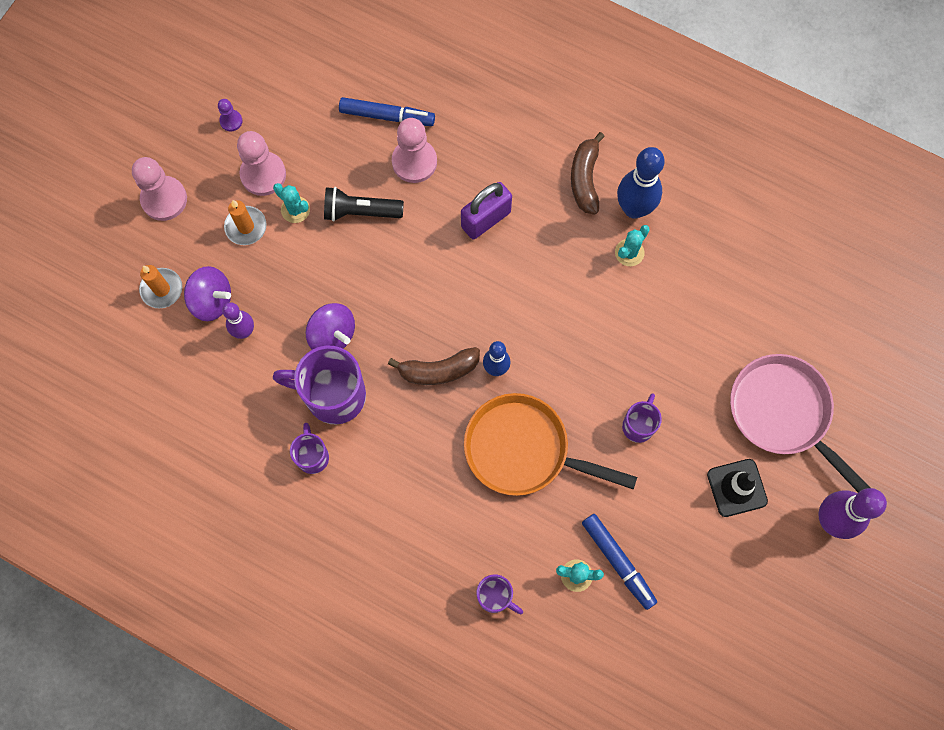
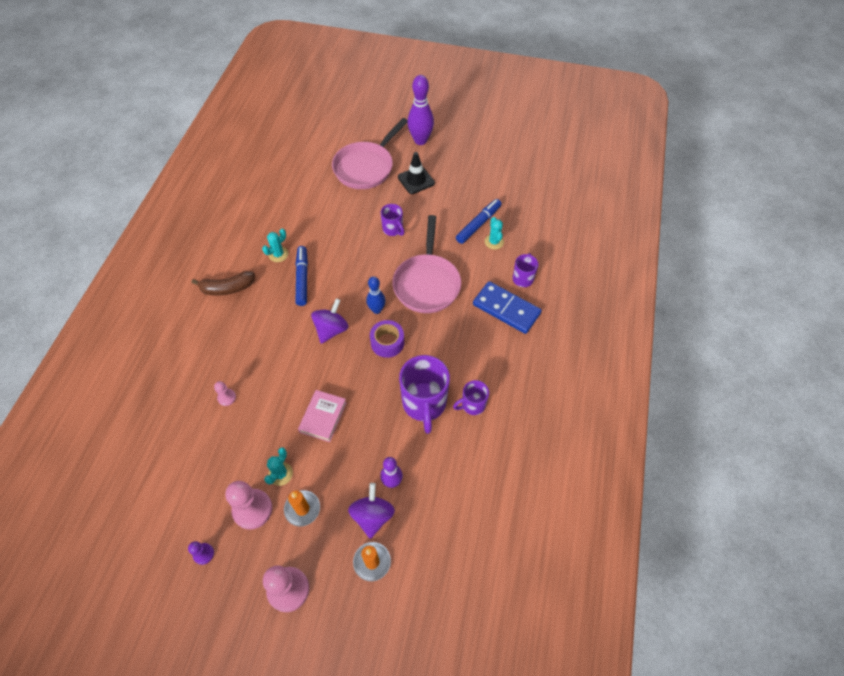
camera: 105 degrees left, 15 degrees down
(332, 335) = (379, 417): purple spinning top -> purple spinning top (331, 329)
(353, 269) = (323, 417): none -> pink book
(360, 211) = (274, 425): black flashlight -> none
(387, 116) = (188, 427): blue marker -> blue marker (302, 278)
(414, 162) = (227, 397): pink pawn -> pink pawn, size x0.50
(438, 370) = (387, 342): brown banana -> purple tape
(447, 552) = (506, 309): none -> blue domino
(486, 219) = (268, 340): purple padlock -> none
(523, 450) = (427, 283): orange pan -> pink pan
(629, 252) = (278, 254): turquoise cactus -> turquoise cactus turned 75 degrees counterclockwise
(634, 208) = (246, 257): blue bowling pin -> none
(638, 425) = (393, 229): purple mug -> purple mug turned 135 degrees counterclockwise

